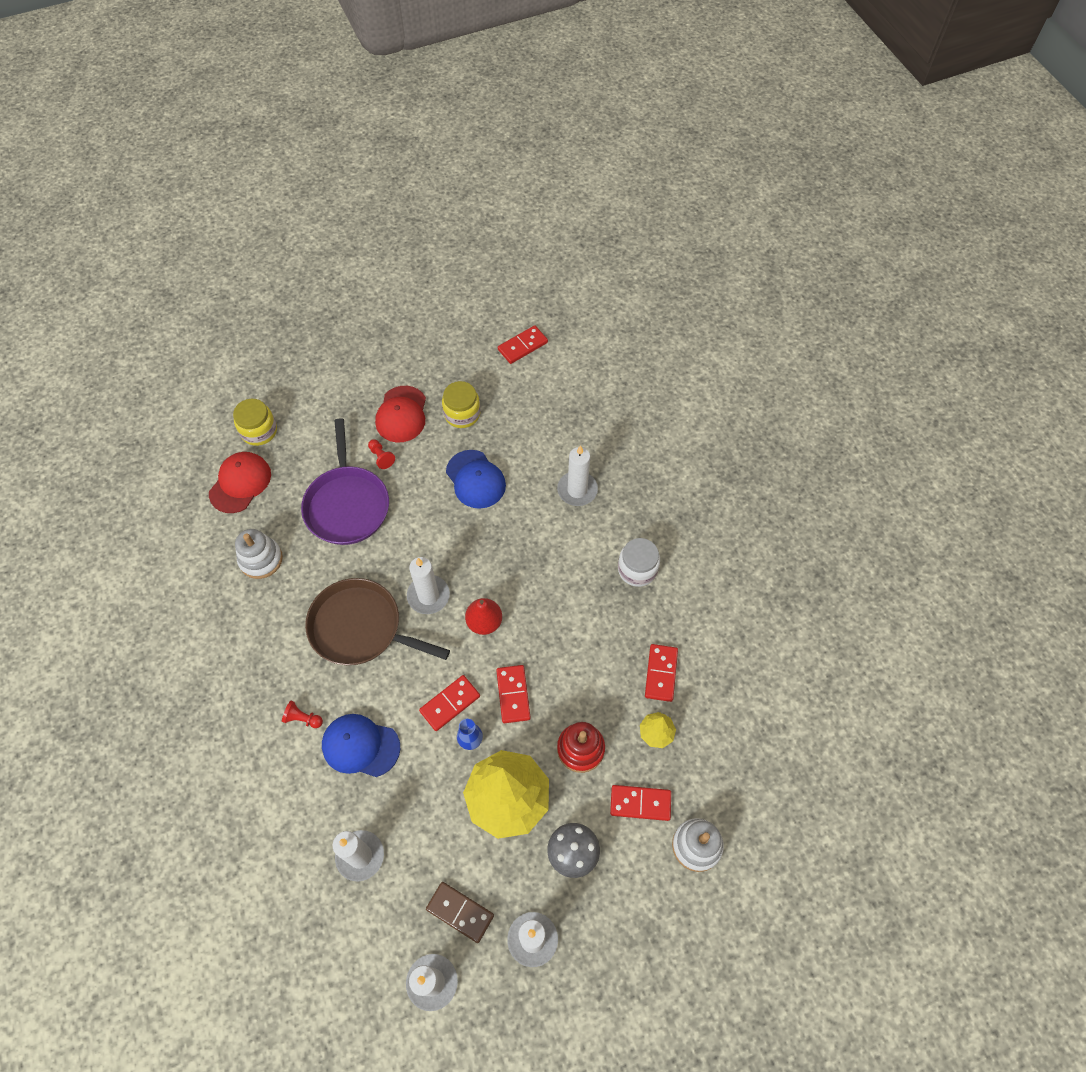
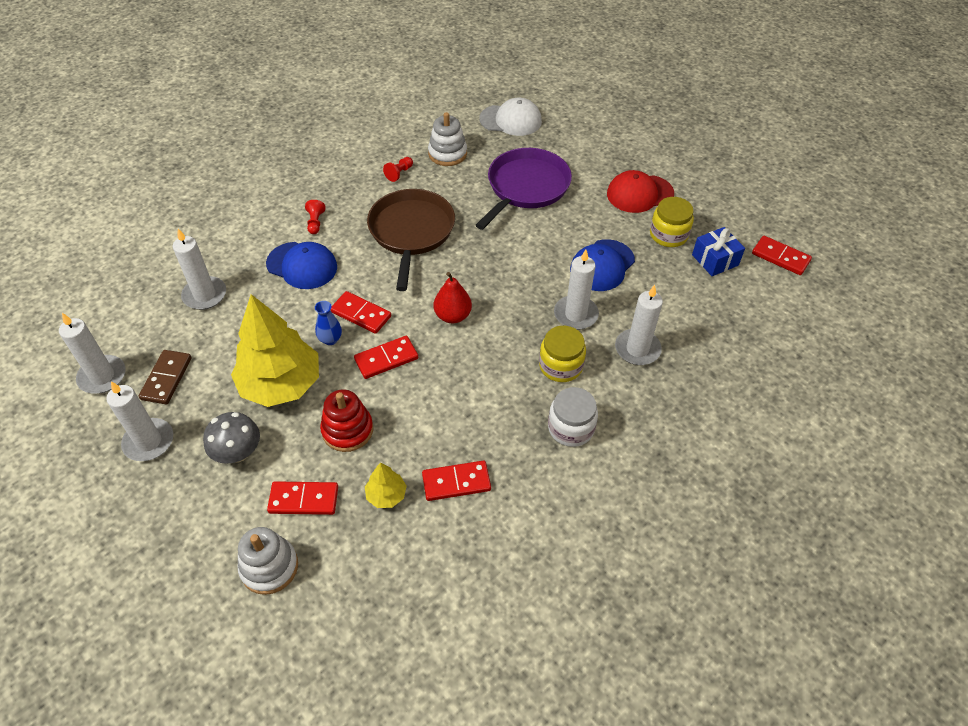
camera: 70 degrees right, 10 degrees down
(240, 483) = (511, 120): red cap -> white cap
(259, 431) = (566, 114): yellow jar -> yellow jar (560, 366)
(347, 504) = (526, 187): purple pan -> purple pan turned 150 degrees clockwise
(360, 746) = (302, 265): blue cap -> blue cap turned 120 degrees clockwise
(381, 457) = (586, 194): red pawn -> red pawn (399, 173)
(428, 596) = (462, 268): white candle -> white candle (575, 314)
(506, 393) = (715, 260): none -> blue gift
(640, 803) = (304, 499): red domino -> red domino turned 75 degrees counterclockwise

